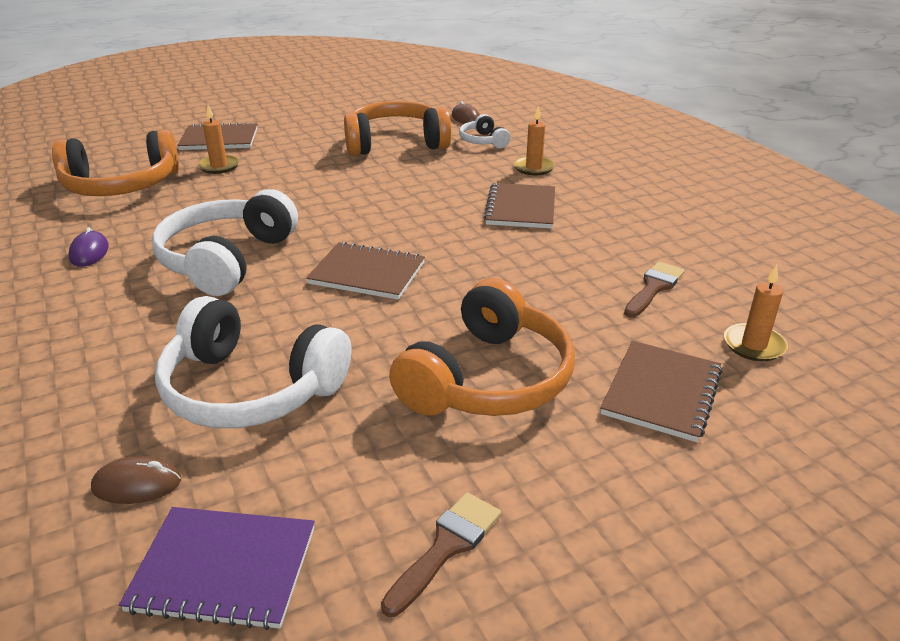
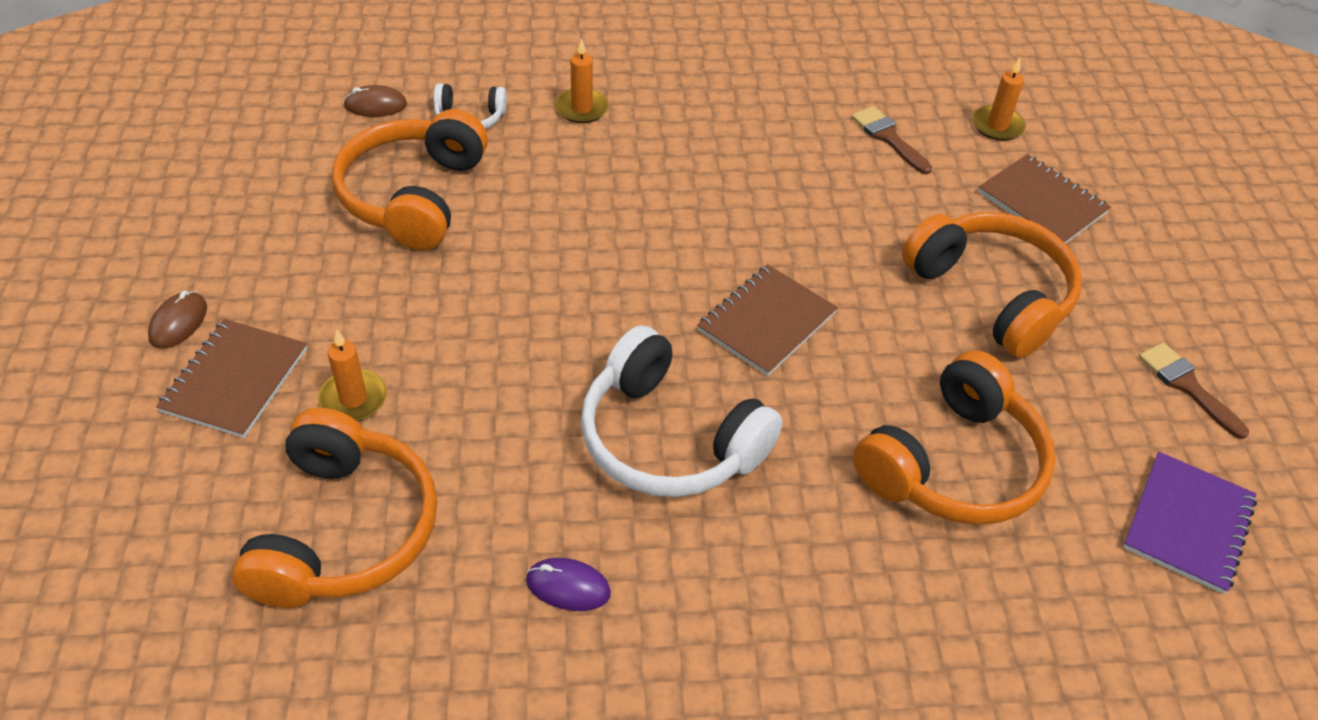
camera: 70 degrees left, 15 degrees up
(137, 484) = (1075, 573): brown mouse -> brown mouse (178, 322)
(251, 388) = (953, 464): white headphones -> orange headphones
(520, 208) = (680, 157): brown notebook -> none

